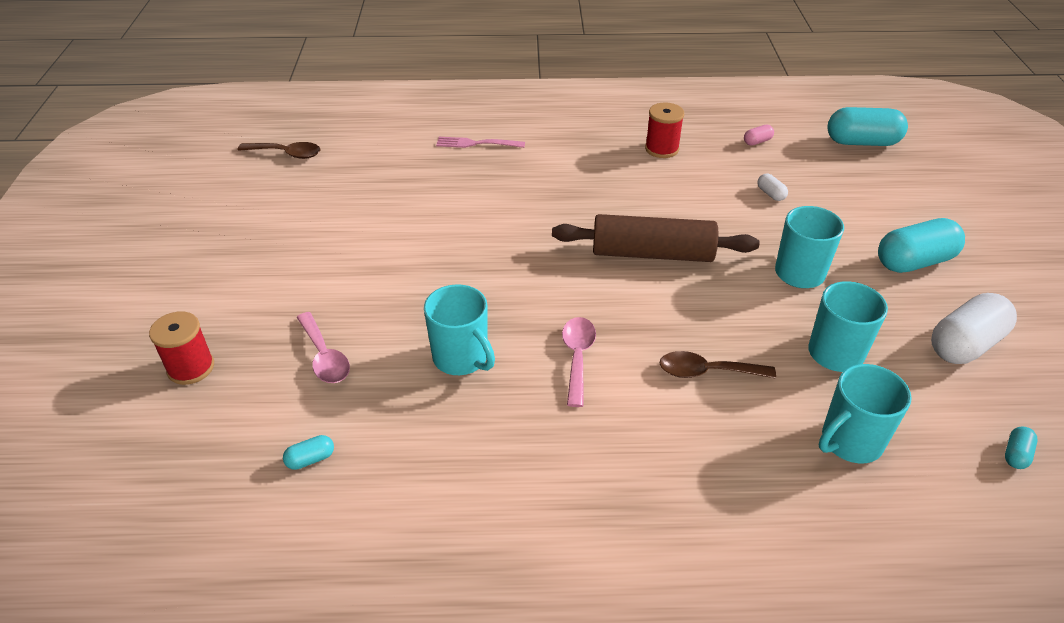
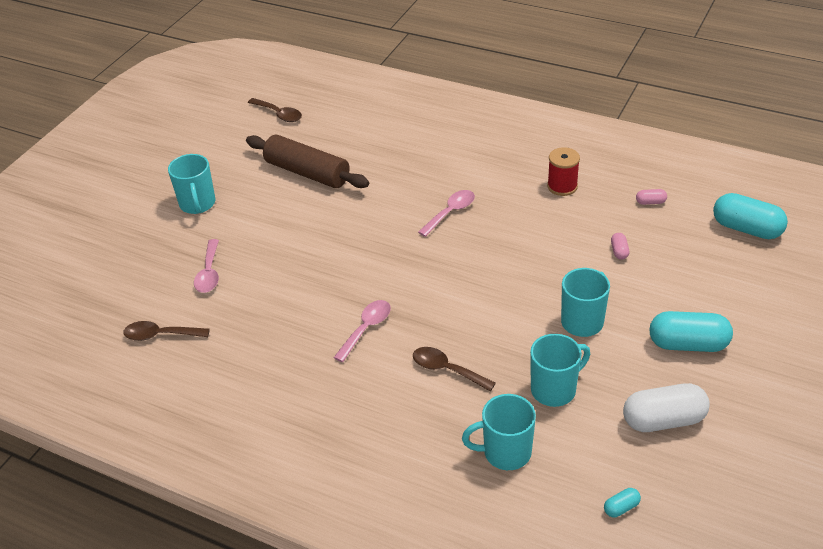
camera: 30 degrees right, 0 degrees up
(191, 368) = (129, 254): red spool -> none
(310, 459) = (161, 335): turquoise capsule -> brown spoon
(461, 358) = (291, 303): turquoise mug -> turquoise mug (197, 204)
(477, 143) = (419, 142): pink fork -> none
(569, 204) = (450, 213): none -> pink spoon
(652, 253) = (481, 271): brown rolling pin -> brown rolling pin (307, 173)
(770, 194) = (619, 251): white capsule -> pink capsule

